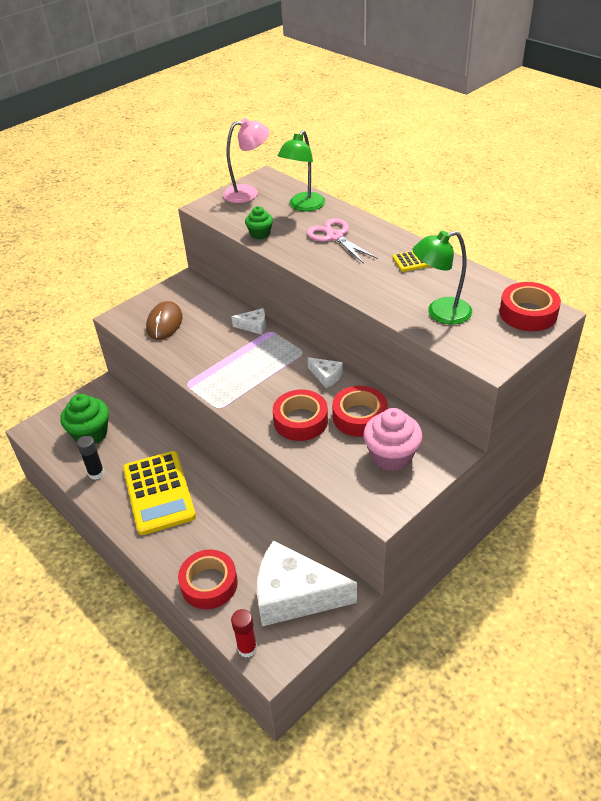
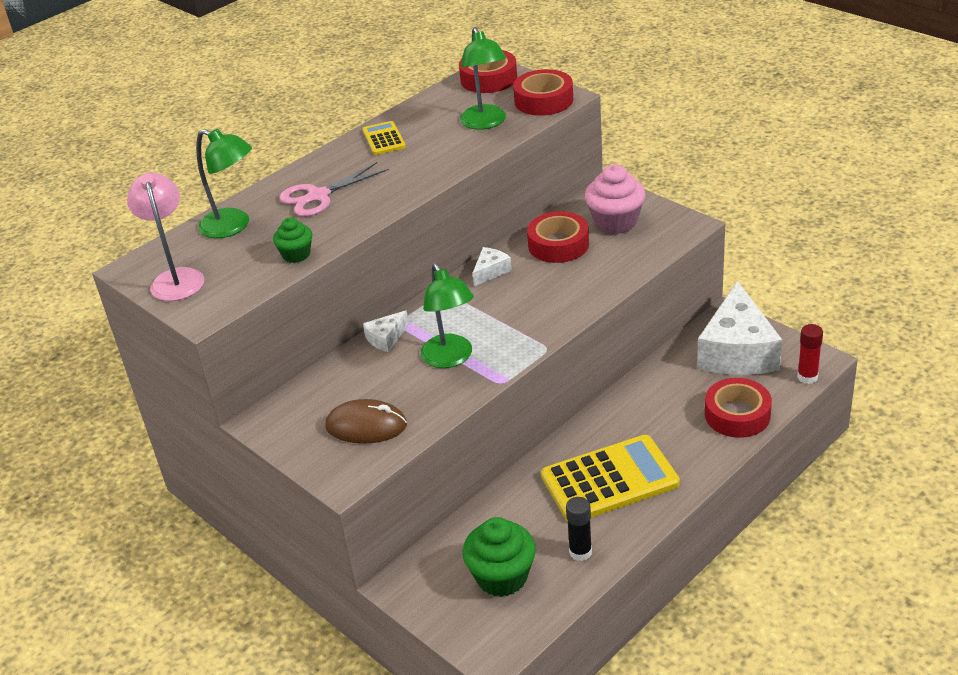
camera: 90 degrees left, 5 degrees down
(221, 358) = (450, 358): none -> green lamp
(254, 326) = (386, 338): white cheese -> white cheese turned 135 degrees counterclockwise
(300, 421) = (567, 284): red tape -> red tape (543, 100)

